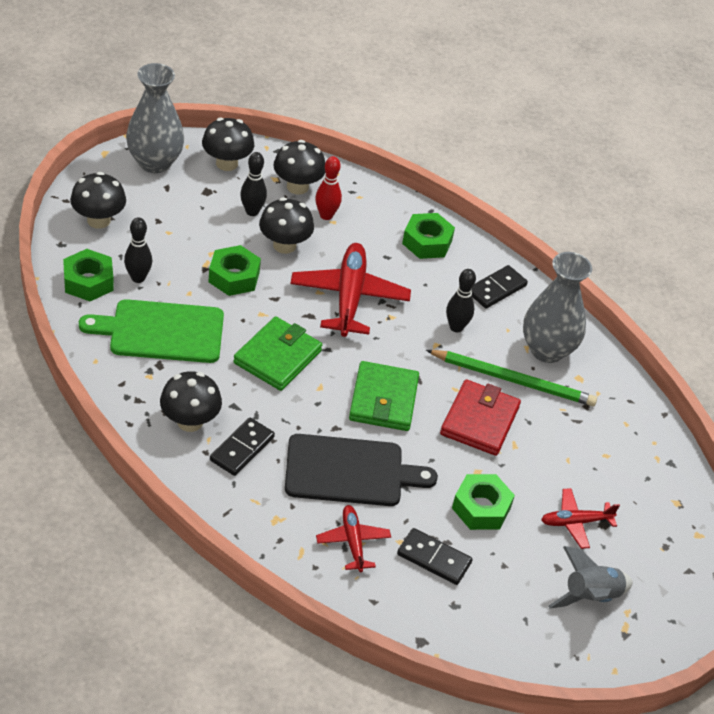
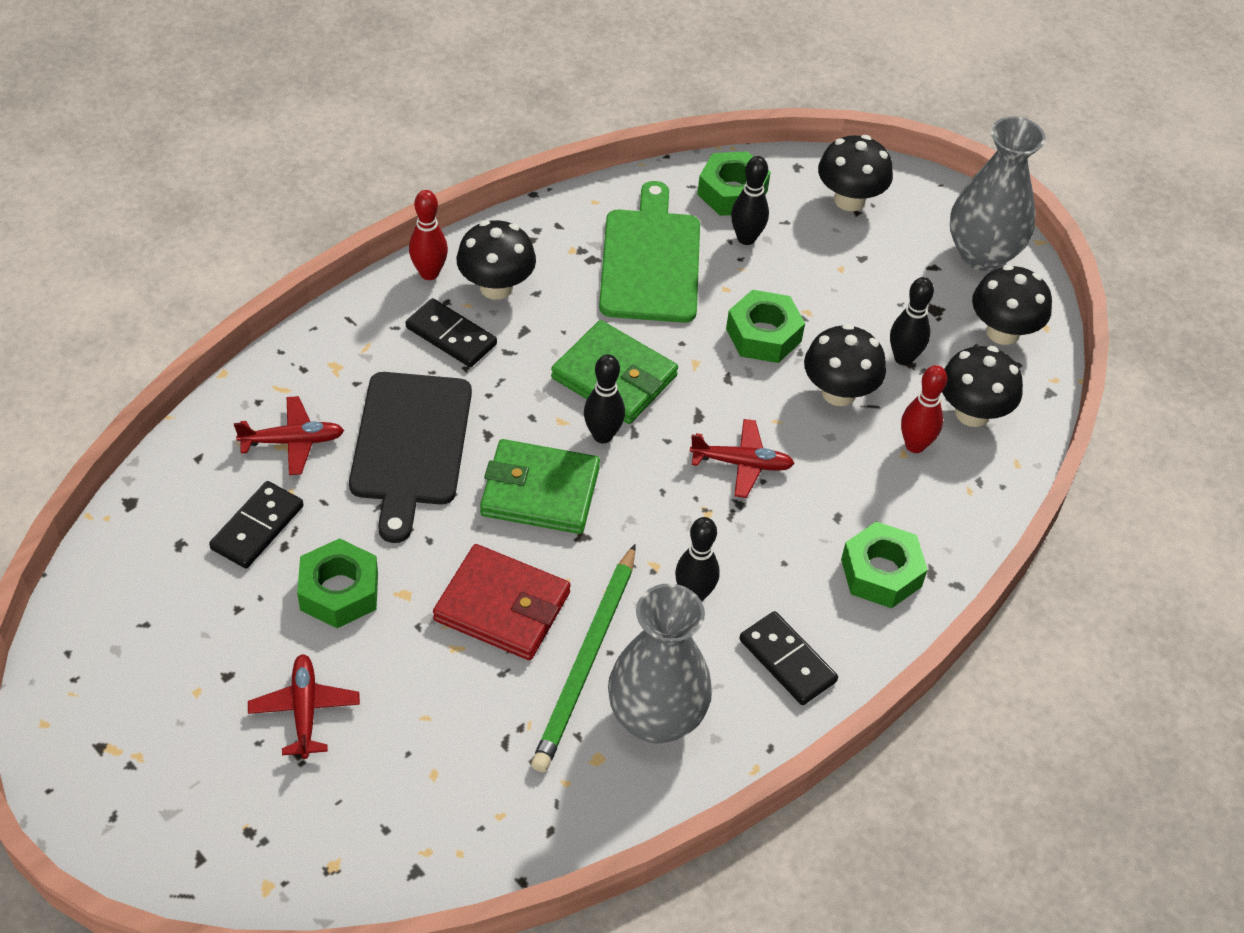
camera: 95 degrees right, 5 degrees up
(175, 463) = (429, 273): none -> red bowling pin
(331, 365) = (602, 435): none -> black bowling pin
(349, 297) = (742, 464): red plane -> red plane, size x0.54
(590, 597) = (170, 710): grey rocket -> none

